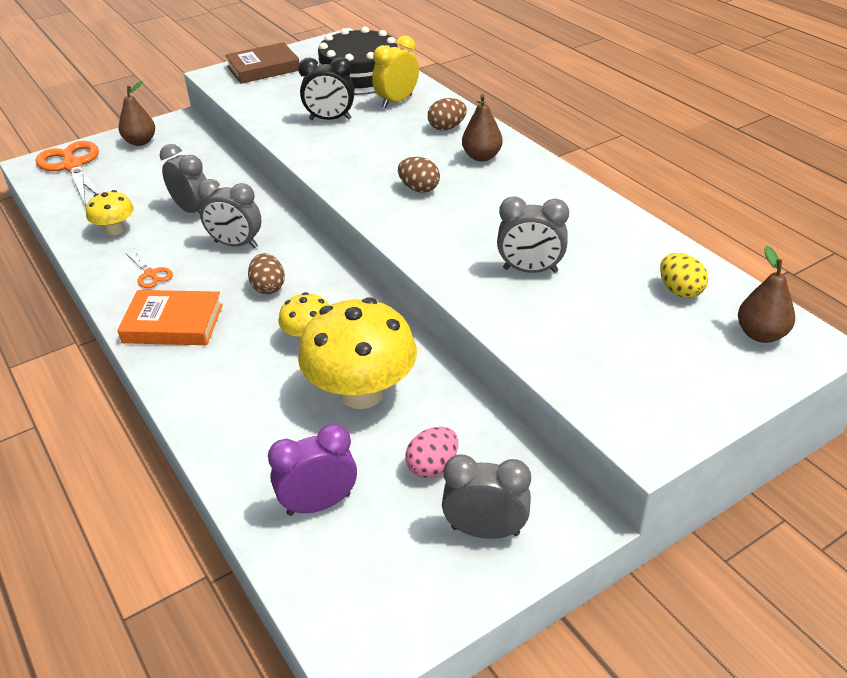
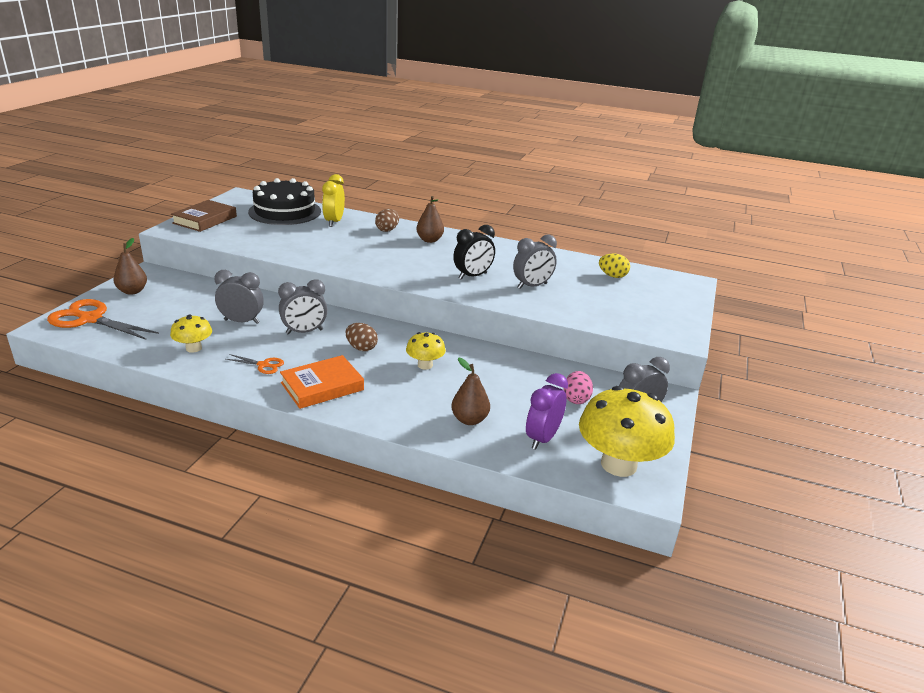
camera: 40 degrees left, 10 degrees down
(330, 119) = (302, 240): black clock -> black clock (472, 276)
(361, 393) = (493, 380): yellow mushroom -> yellow mushroom (618, 464)
(419, 189) = (416, 263): brown egg -> none
(761, 334) = (668, 284): brown pear -> brown pear (469, 420)

